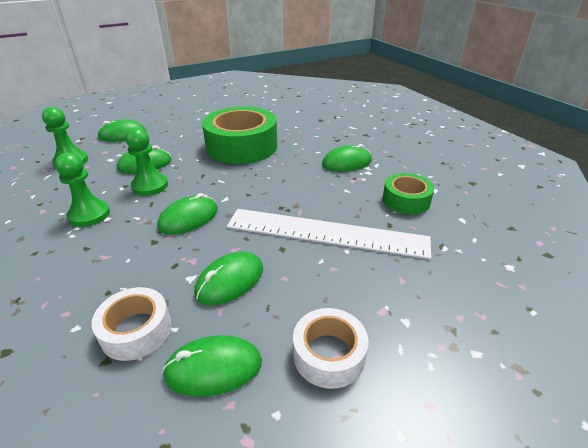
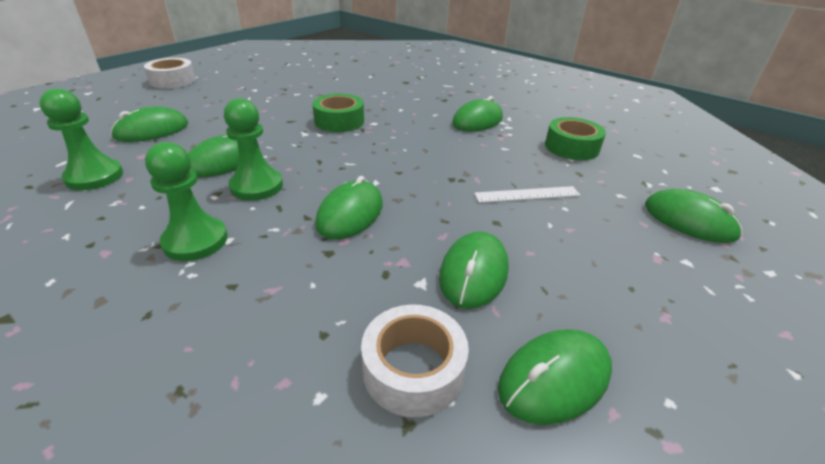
camera: 25 degrees left, 0 degrees up
(242, 146) = (339, 121): green tape -> green tape, size x0.53
(326, 232) = (527, 194): white ruler -> white ruler, size x0.43
(329, 354) = (655, 318): white tape -> white tape (173, 81)
(446, 288) = (689, 220): none -> green mouse

